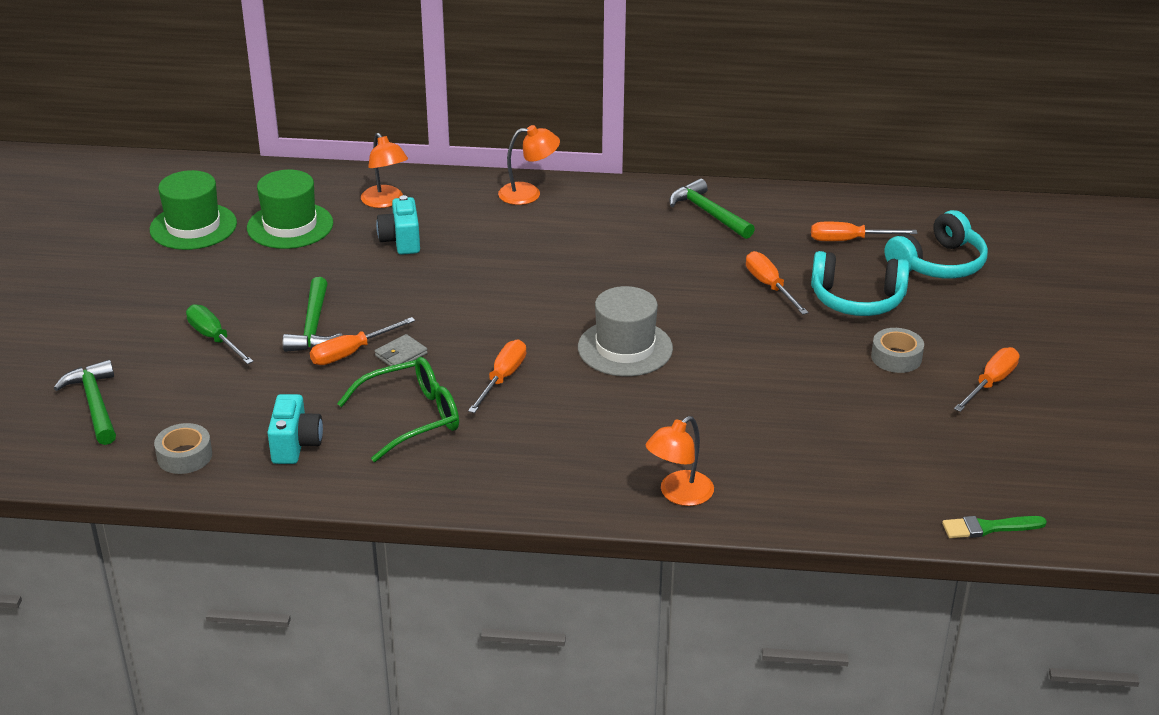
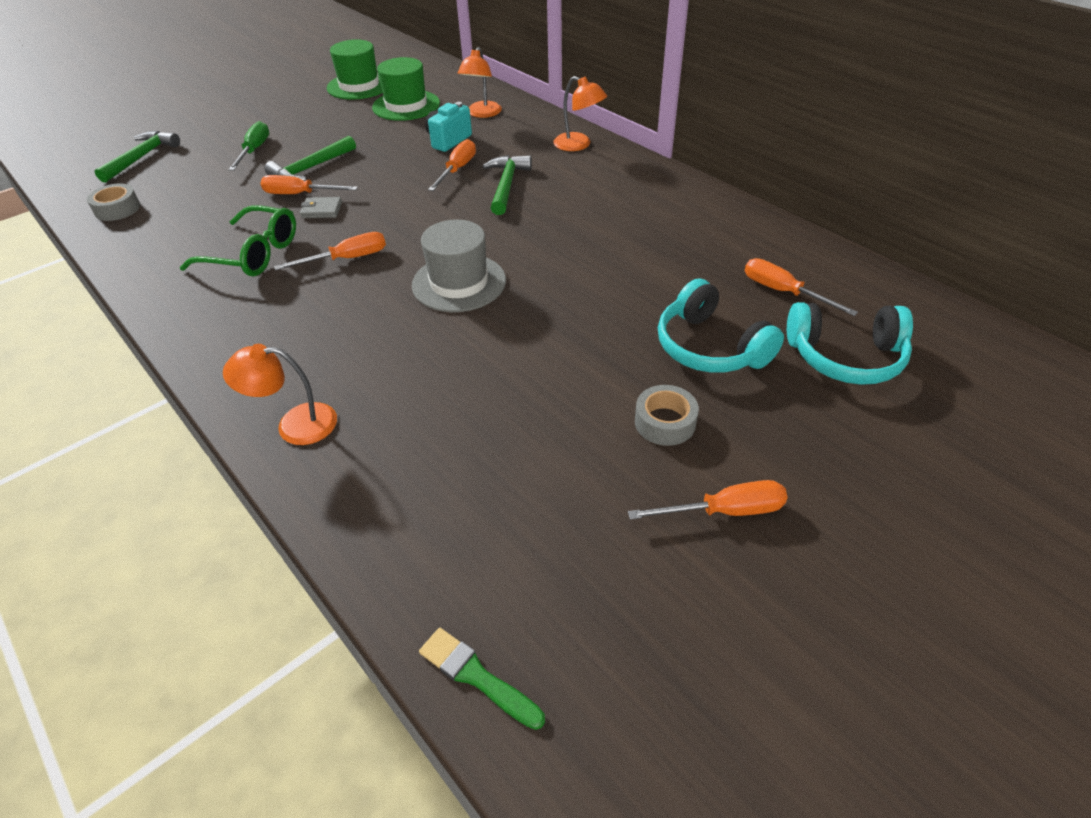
camera: 45 degrees right, 10 degrees up
(296, 445) = (170, 235): turquoise camera -> none
(708, 213) = (690, 214): green hammer -> green hammer (506, 185)
(769, 286) = (649, 295): orange screwdriver -> orange screwdriver (457, 169)

